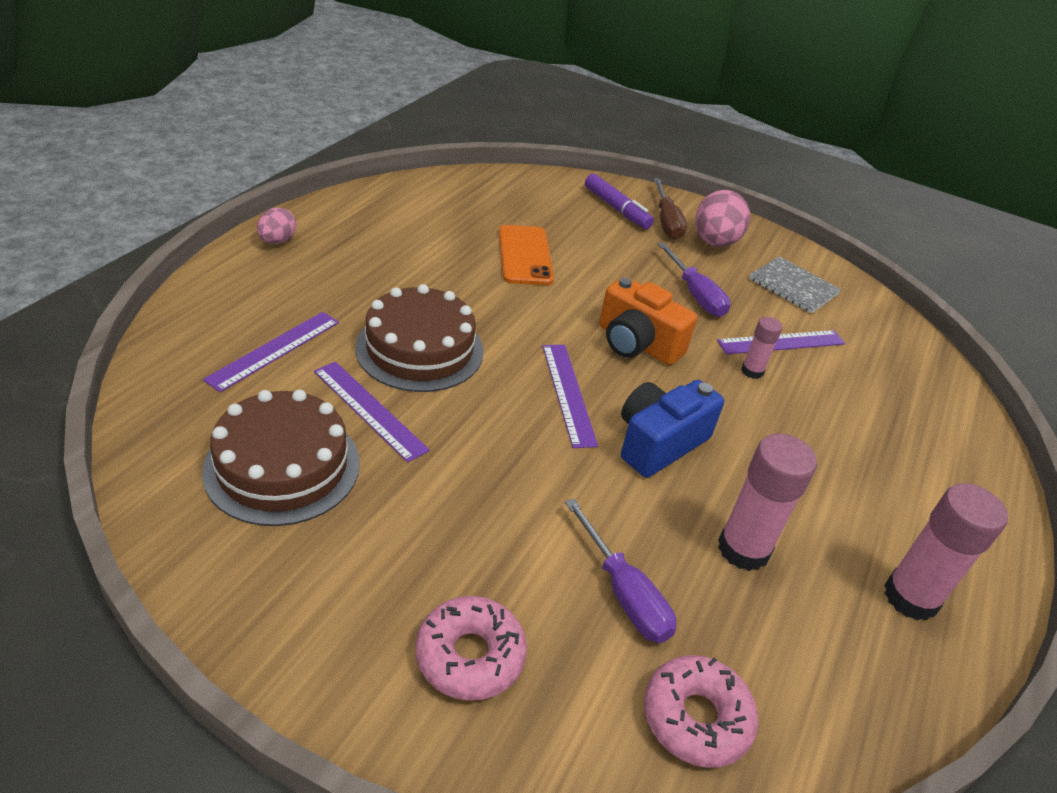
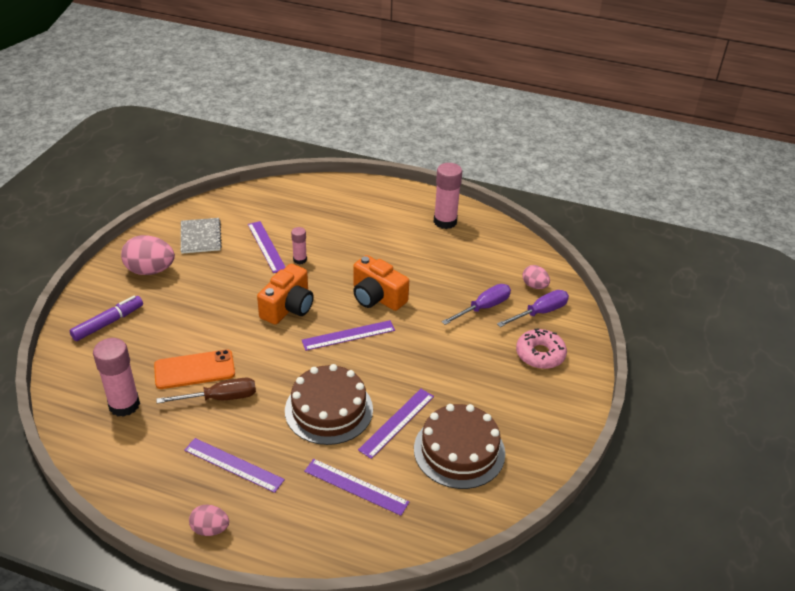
camera: 95 degrees left, 0 degrees up
(359, 265) = (233, 465): none -> purple ruler
(659, 443) = (377, 297): blue camera -> orange camera
(667, 222) = (124, 295): brown screwdriver -> brown screwdriver (220, 398)
(695, 294) = (223, 281): purple screwdriver -> purple screwdriver (540, 312)
(696, 718) = (534, 286): pink donut -> pink egg
(743, 549) = (440, 269): pink glue stick -> pink glue stick (124, 405)
(793, 286) = (200, 237): grey notebook -> grey notebook turned 45 degrees counterclockwise

